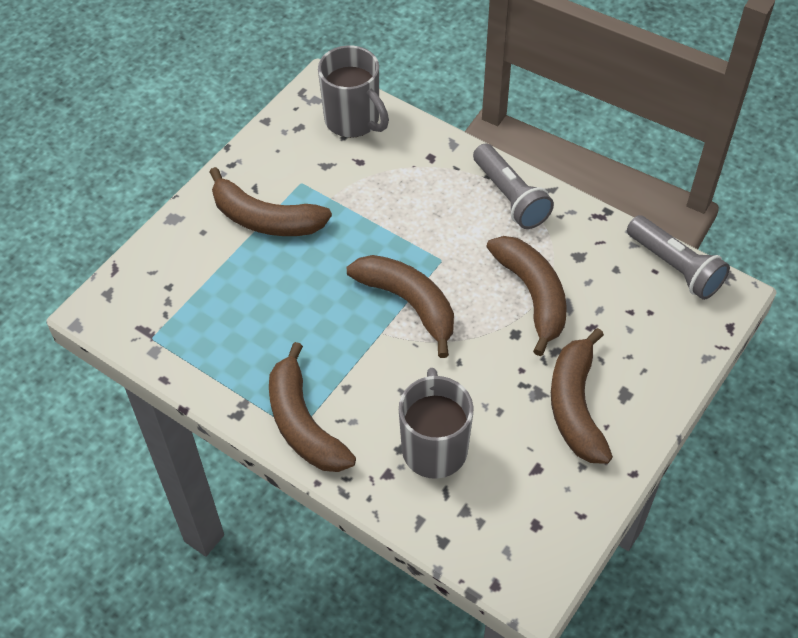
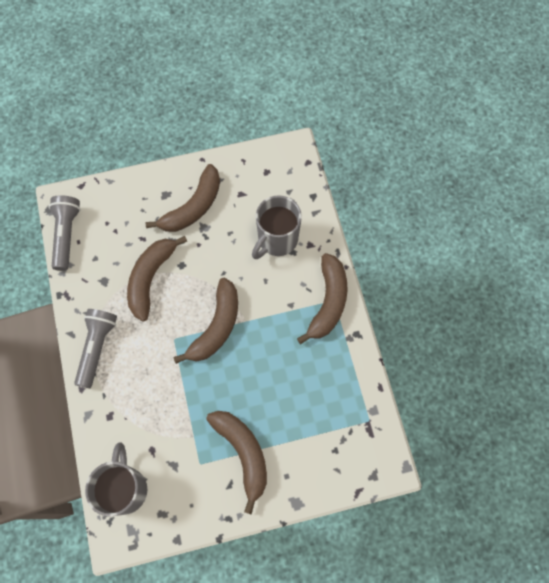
camera: 140 degrees left, 15 degrees up
(409, 304) = (216, 326): brown banana -> brown banana turned 150 degrees counterclockwise

